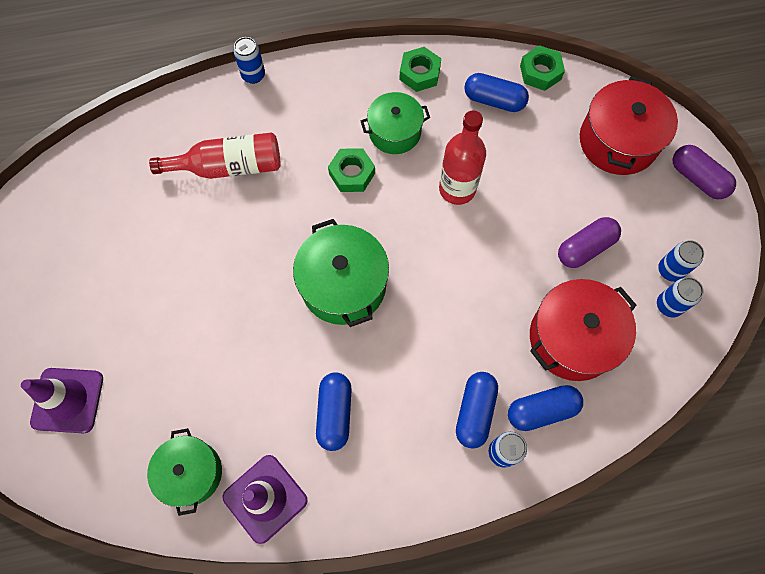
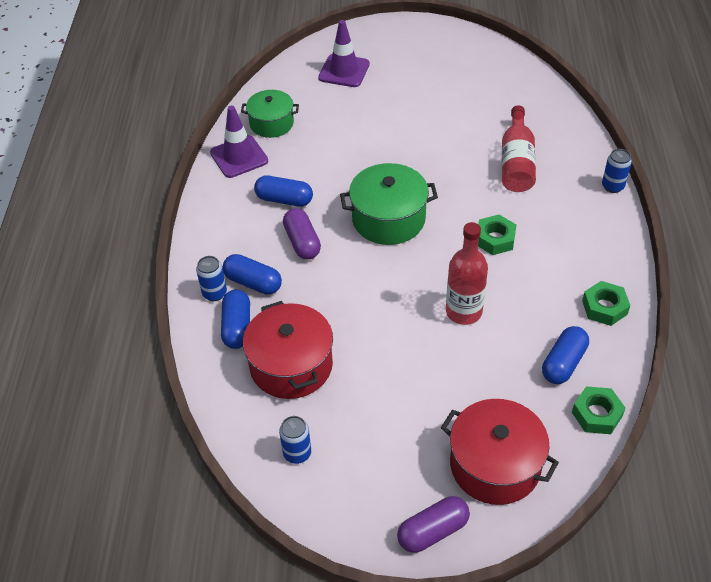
camera: 105 degrees right, 20 degrees down
(394, 132) = (535, 276): green pot -> none
(585, 248) = (377, 399): purple capsule -> purple capsule (302, 242)
(670, 270) = (333, 467): blue can -> none

